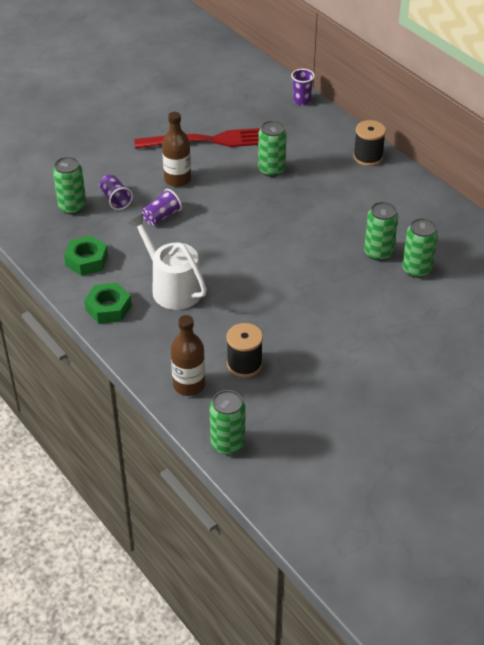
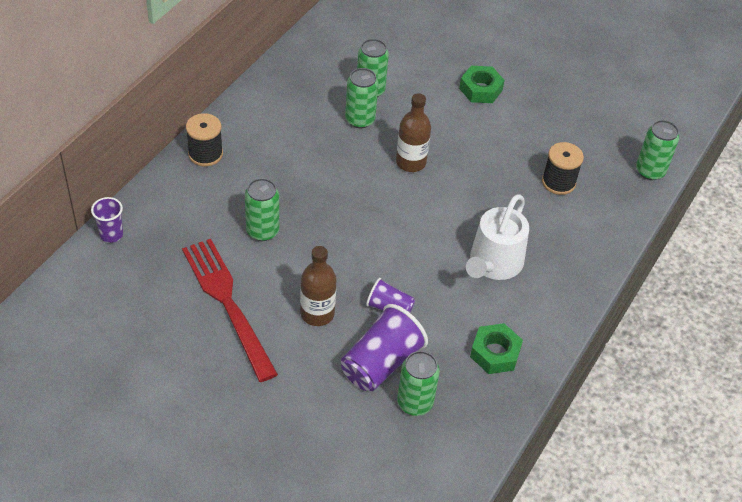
camera: 115 degrees left, 5 degrees up
(108, 308) = (551, 307): green nut -> green nut (480, 89)
(115, 199) = (381, 363): purple cup -> purple cup, size x1.77
(189, 385) = (606, 214): brown bottle -> brown bottle (411, 162)

